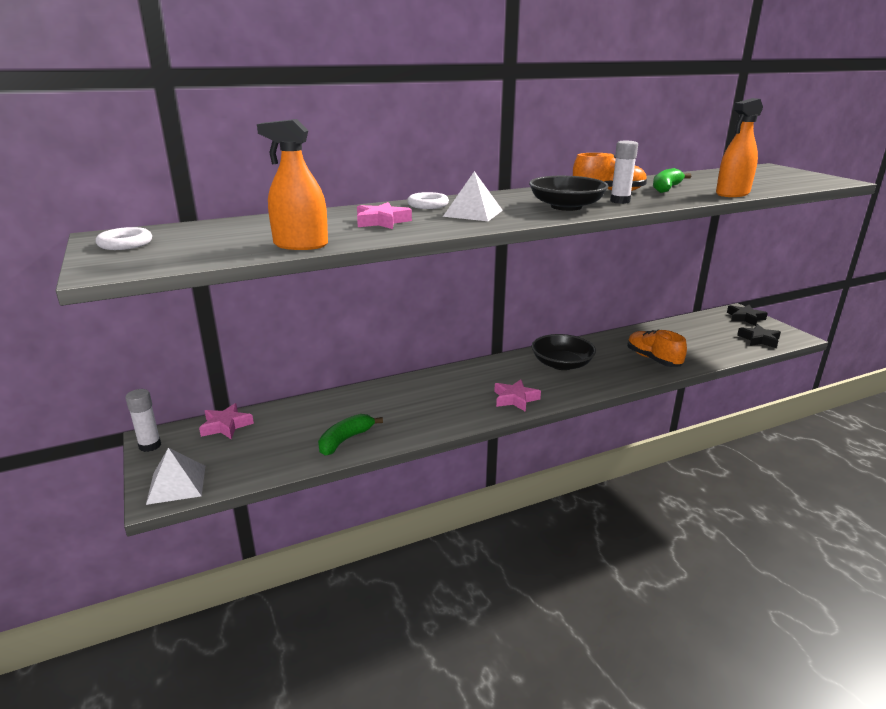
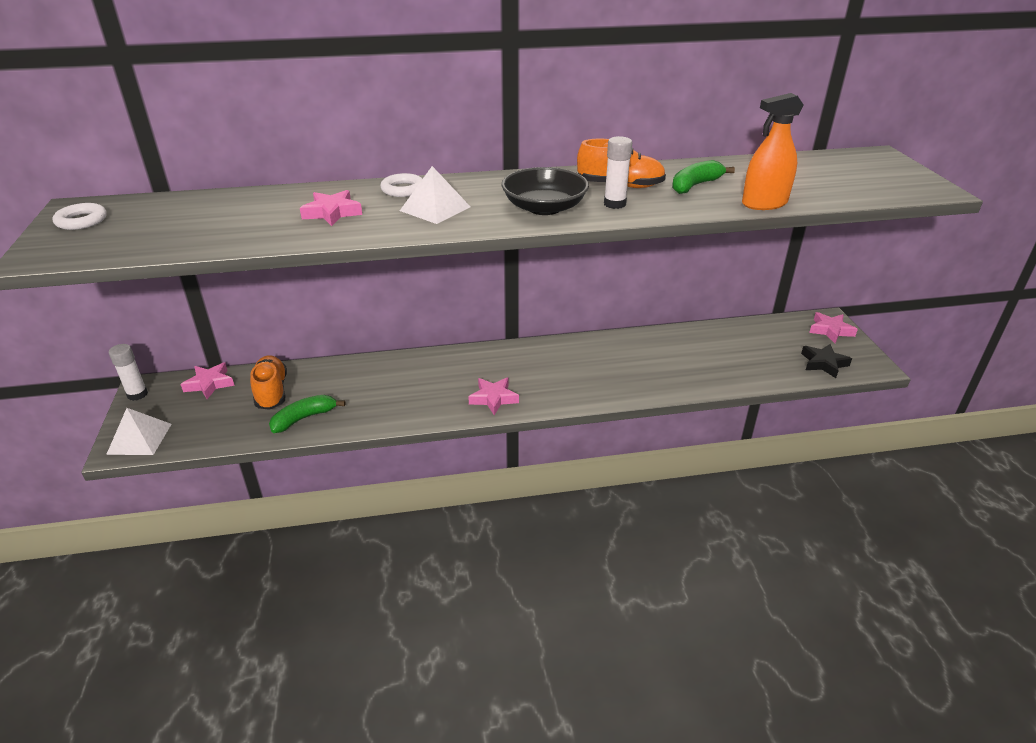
camera: 15 degrees right, 10 degrees up
(300, 245) = (226, 241): orange spray bottle -> none
(562, 364) = (571, 363): black bowl -> none
(653, 359) = (676, 371): orange shoe -> orange shoe (271, 392)
(745, 318) = (830, 330): black star -> pink star

